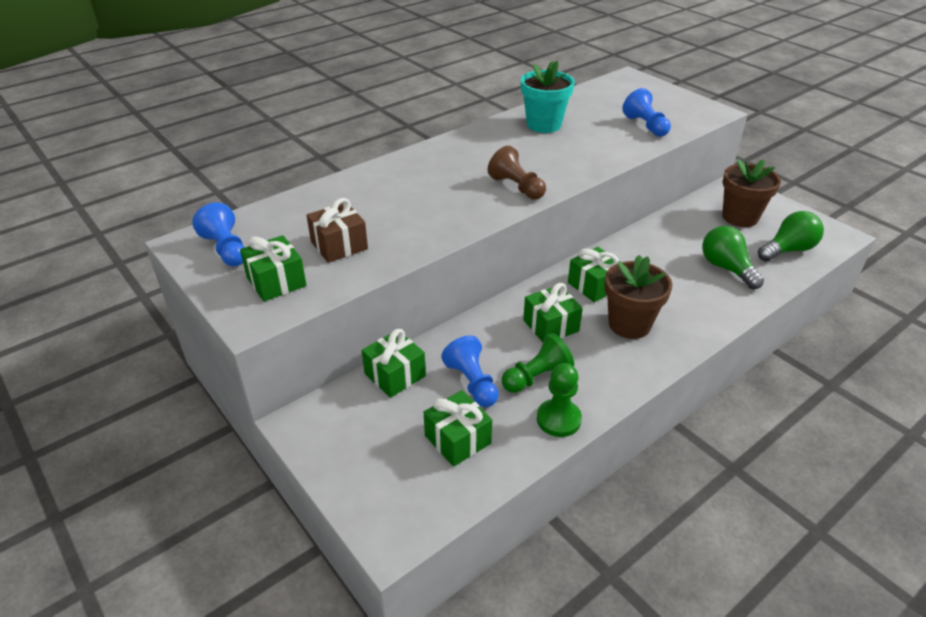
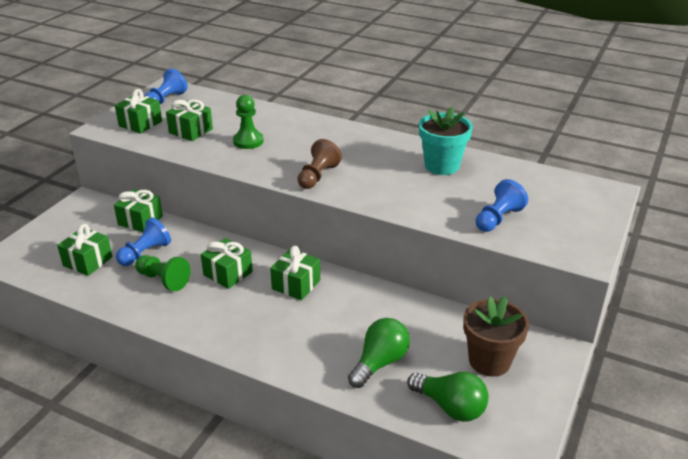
camera: 65 degrees right, 5 degrees down
(339, 245) = (191, 131): brown gift -> green gift
(558, 419) = (121, 300): green pawn -> green pawn (248, 141)
(629, 324) = (252, 314): brown flower pot -> none

